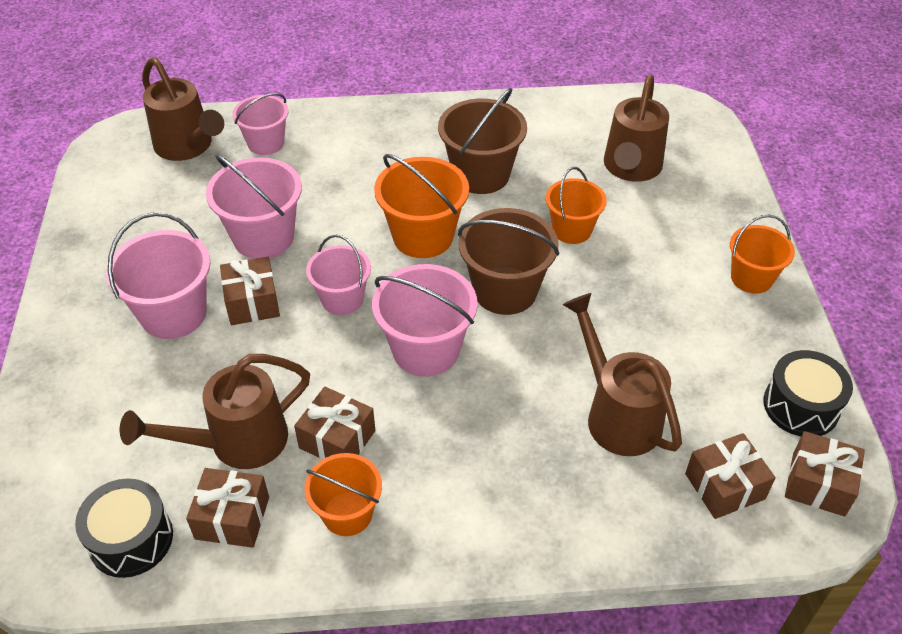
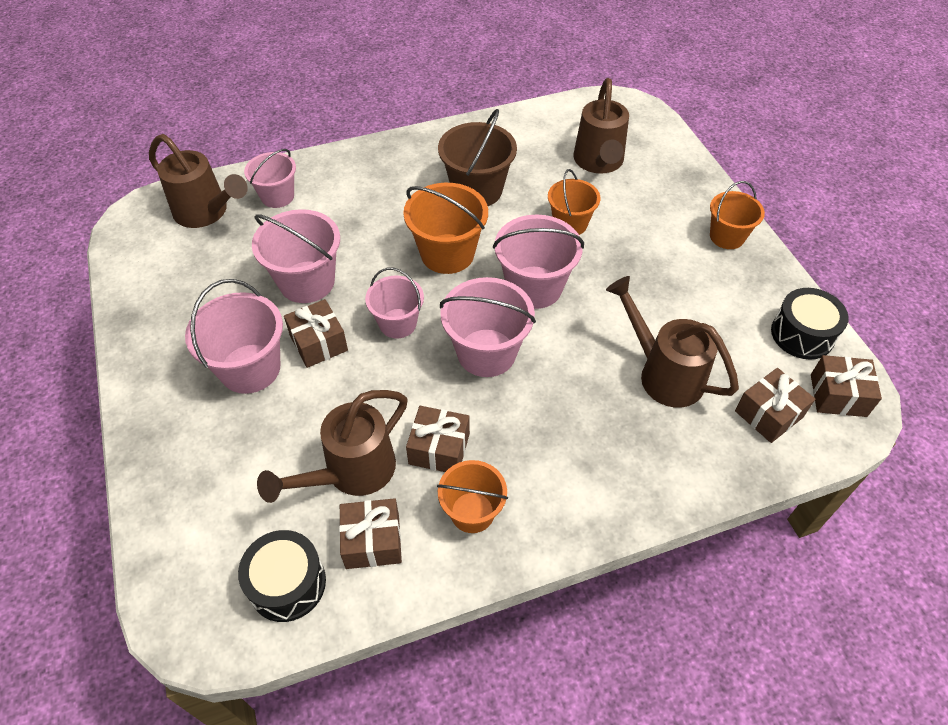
camera: 15 degrees left, 5 degrees up
(505, 290) = (534, 287): brown bucket -> pink bucket

